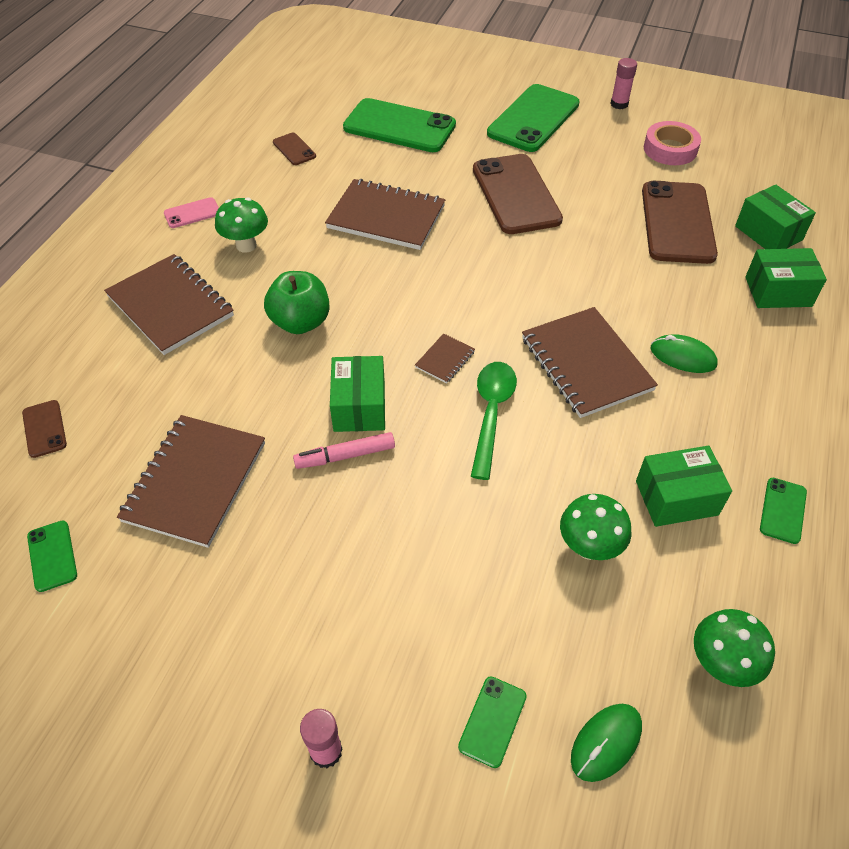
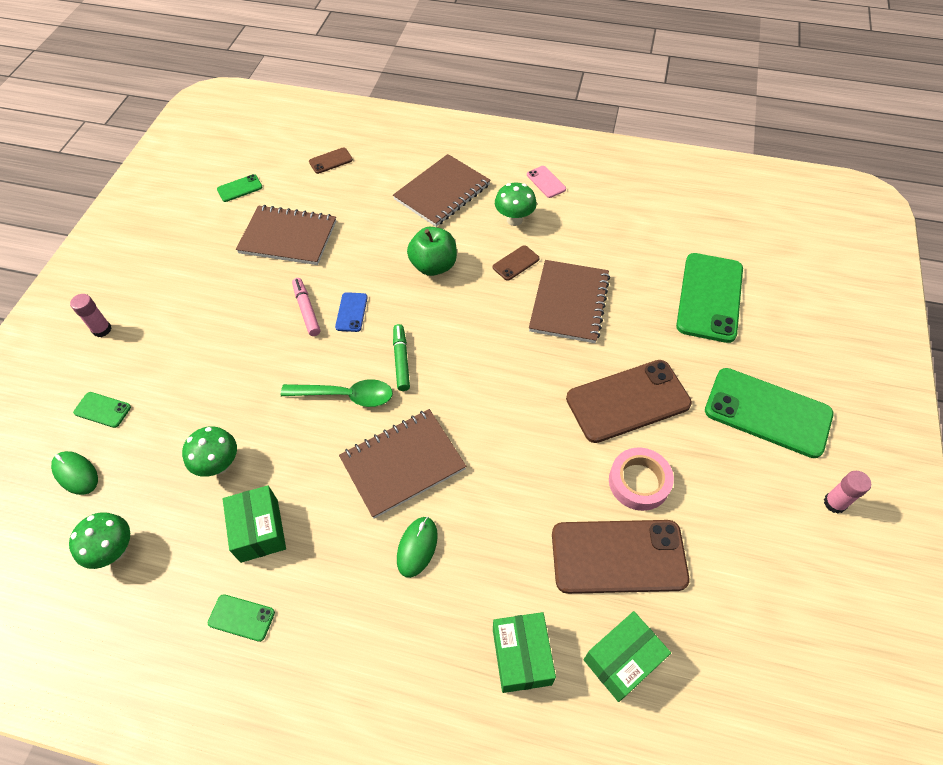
camera: 85 degrees right, 5 degrees up
(294, 149) = (647, 227): brown phone -> brown phone (516, 263)
(359, 406) = (351, 312): green box -> blue phone
(445, 359) = (401, 360): brown notebook -> green marker
(670, 149) = (758, 558): pink tape -> pink tape (639, 482)

